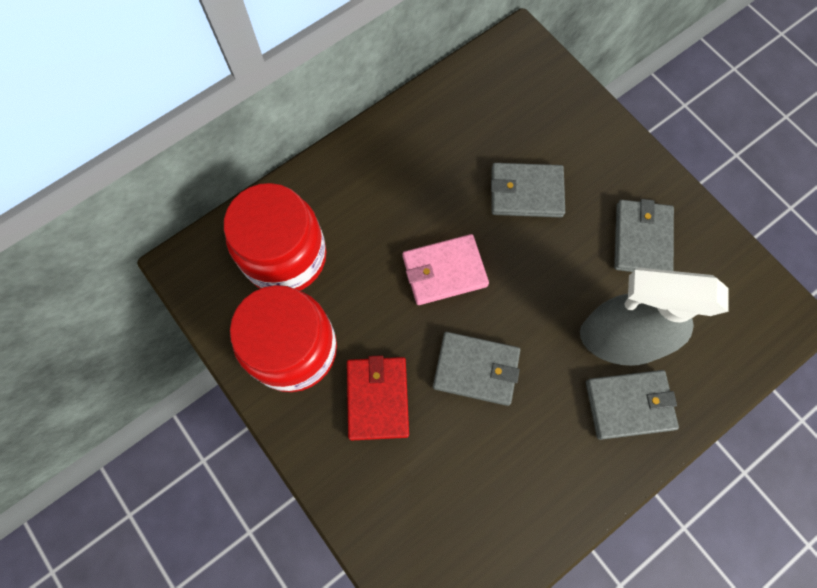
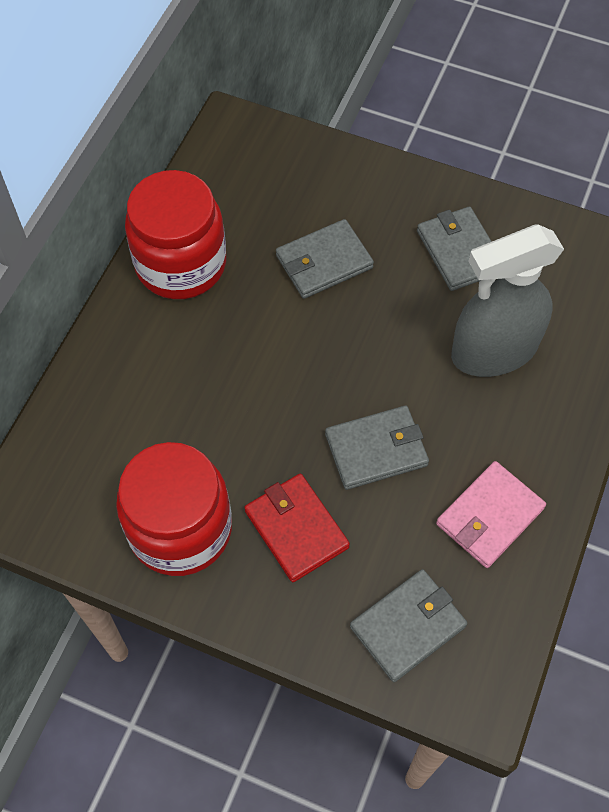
camera: 30 degrees left, 10 degrees down
(285, 256) = (115, 444): red jar -> red jar (181, 264)
(444, 271) = (289, 375): pink wallet -> pink wallet (489, 516)
(629, 405) = (538, 405): grey wallet -> grey wallet (408, 626)

